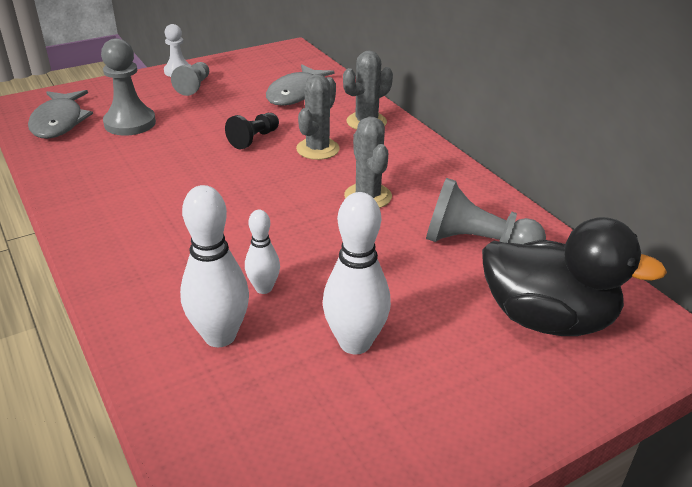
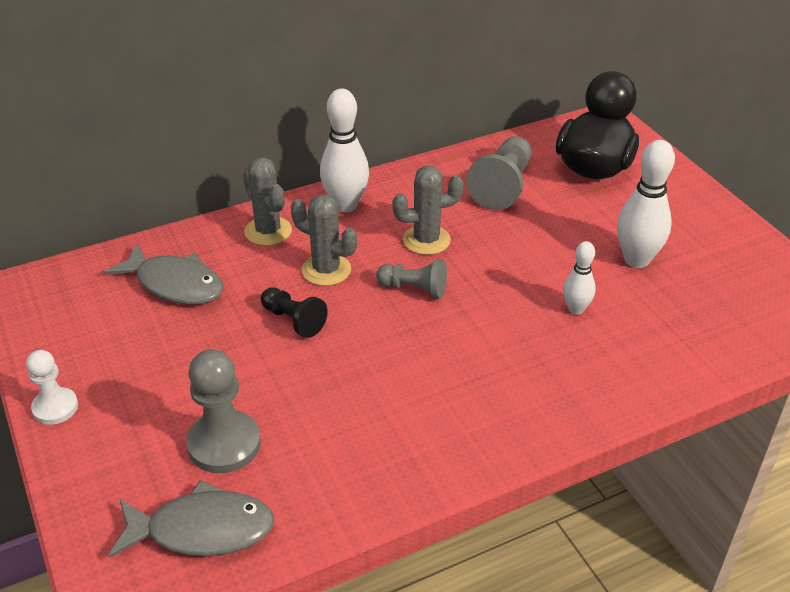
camera: 85 degrees left, 5 degrees up
(194, 86) = (119, 385): grey pawn -> grey pawn (414, 289)
(220, 336) = (642, 334): white bowling pin -> white bowling pin (345, 205)

